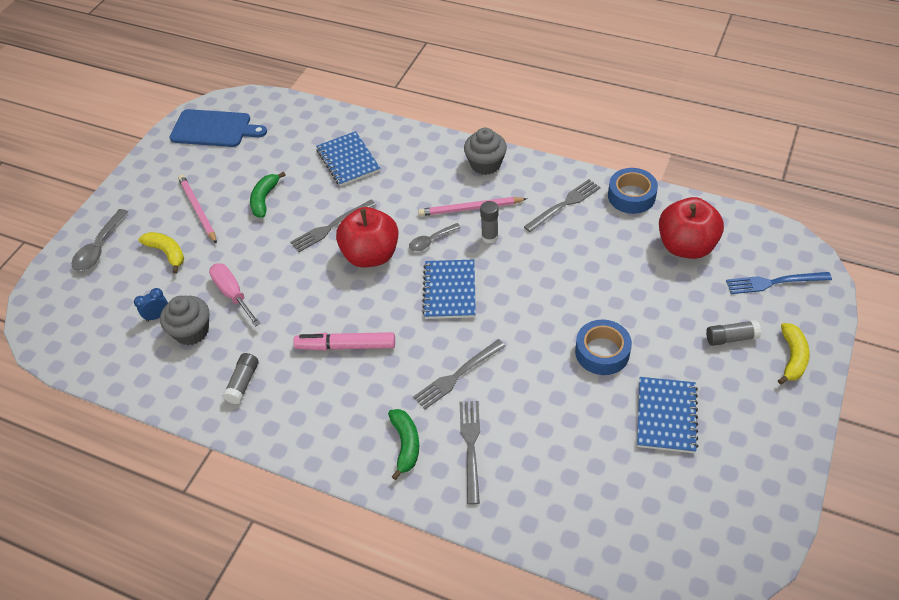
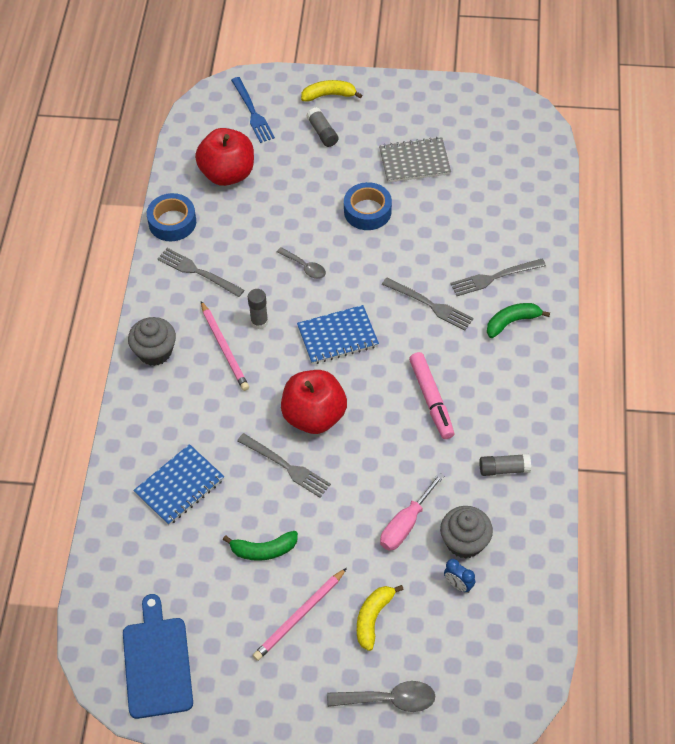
camera: 110 degrees left, 5 degrees up
(431, 241) = (279, 370): grey spoon -> grey spoon (305, 267)
(666, 416) = (414, 161): blue notebook -> grey notebook

